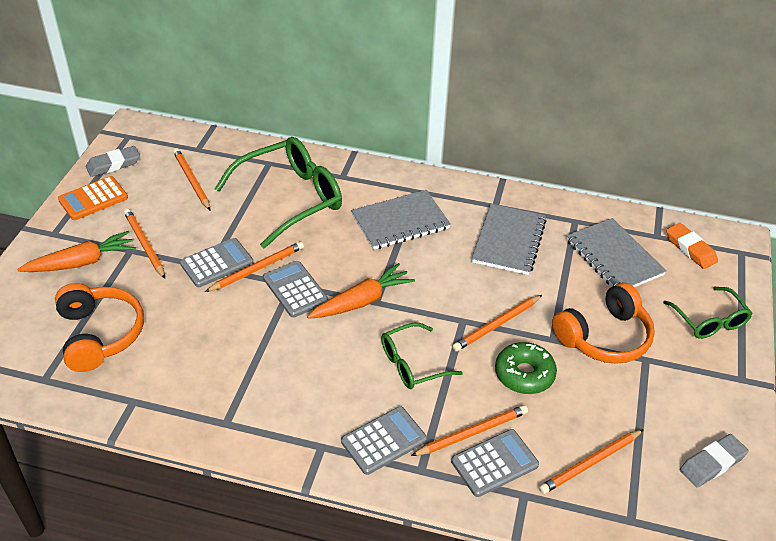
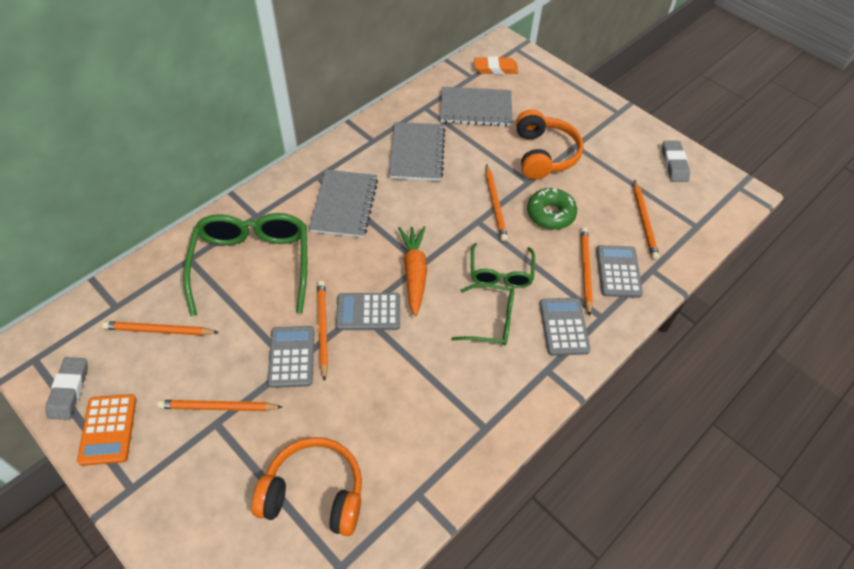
camera: 60 degrees left, 10 degrees up
(81, 262) = (198, 475): orange carrot -> none
(508, 241) = (417, 153): grey notebook -> grey notebook turned 45 degrees clockwise
(710, 321) = (563, 98): green glasses -> green glasses (491, 321)

